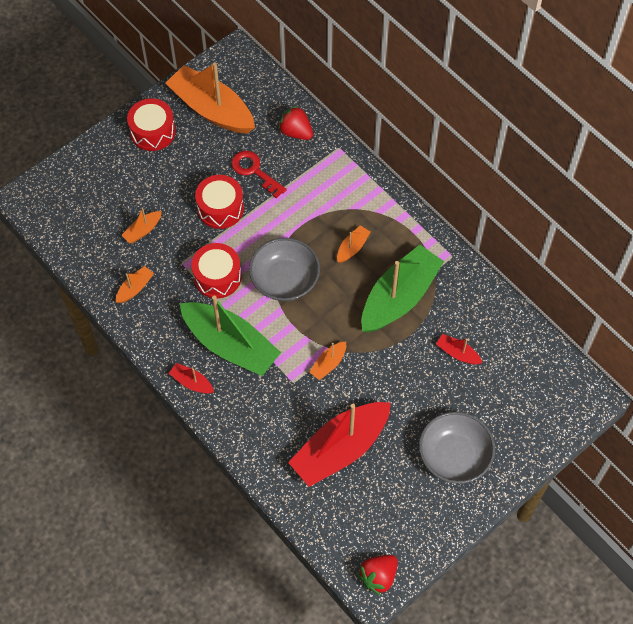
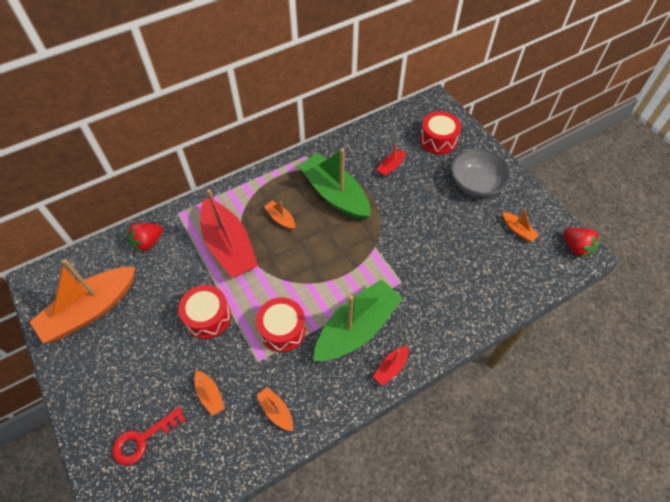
camera: 80 degrees left, 5 degrees down
(153, 132) = (93, 370): red drum -> red drum (438, 140)
(254, 171) = (177, 282): red key -> red key (143, 439)
(285, 280) = (299, 273): grey bowl -> none
(328, 364) = (387, 253): orange boat -> orange boat (518, 230)
(340, 449) = (466, 256): red boat -> red boat (229, 246)

